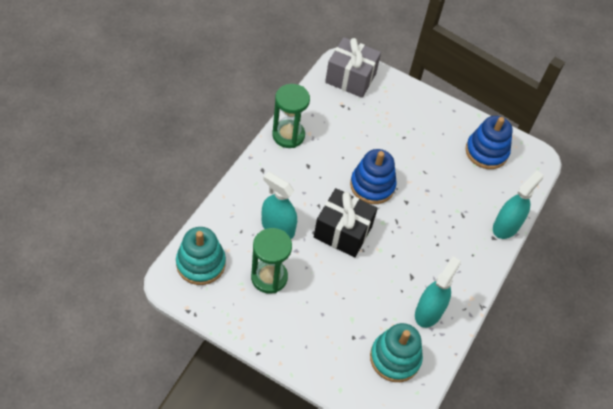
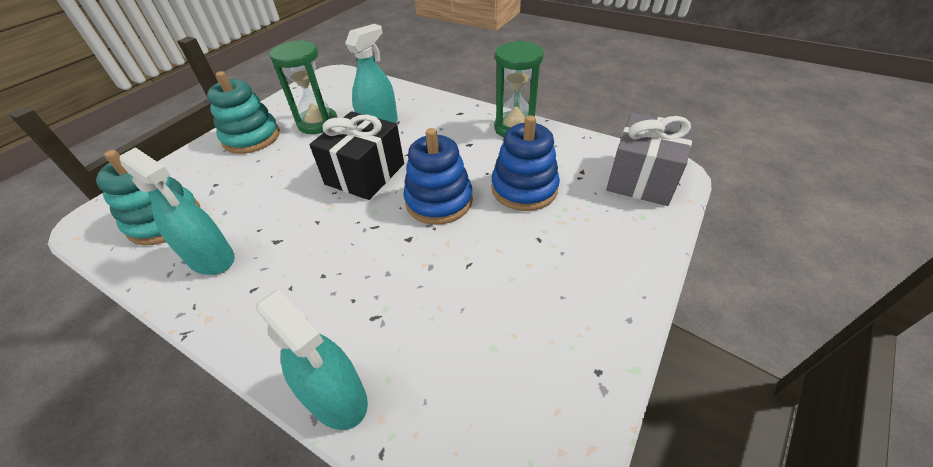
camera: 100 degrees right, 10 degrees down
(201, 263) = (346, 86): turquoise stacking toy -> turquoise stacking toy (251, 137)
(486, 152) = (531, 376): blue stacking toy -> blue stacking toy (524, 188)

